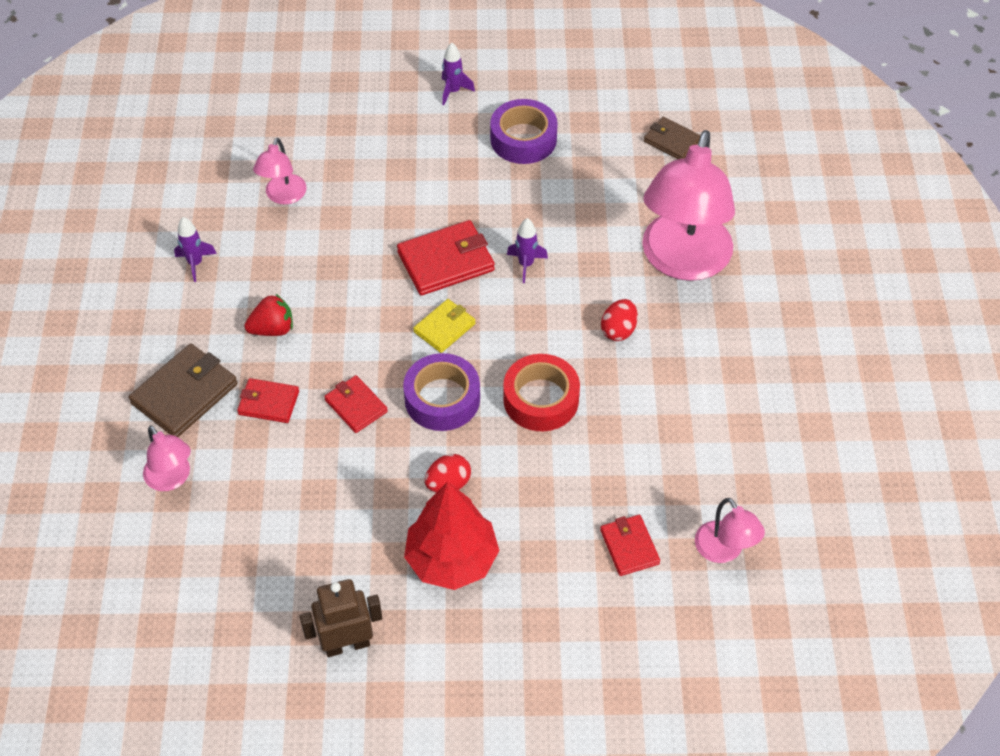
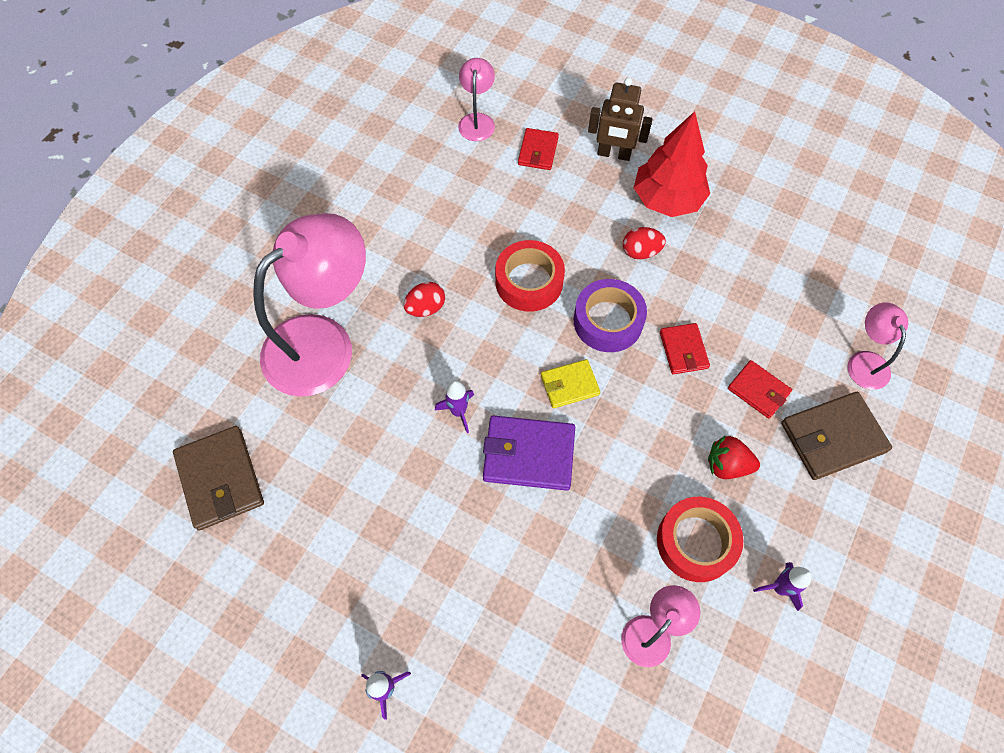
camera: 150 degrees left, 10 degrees up
(275, 264) = (696, 542): none -> red tape
(347, 644) = (768, 180): brown robot -> brown robot (614, 154)
(446, 261) = (529, 455): red wallet -> purple wallet
(523, 139) = (359, 568): purple tape -> none
(671, 141) = (220, 479): brown wallet -> brown wallet, size x1.65

